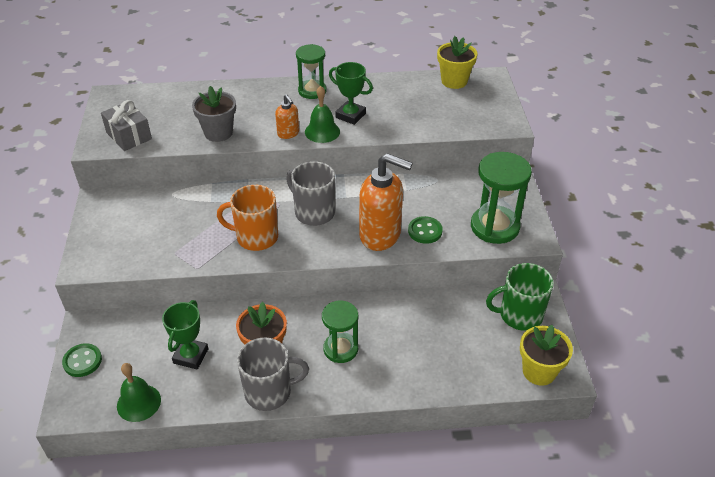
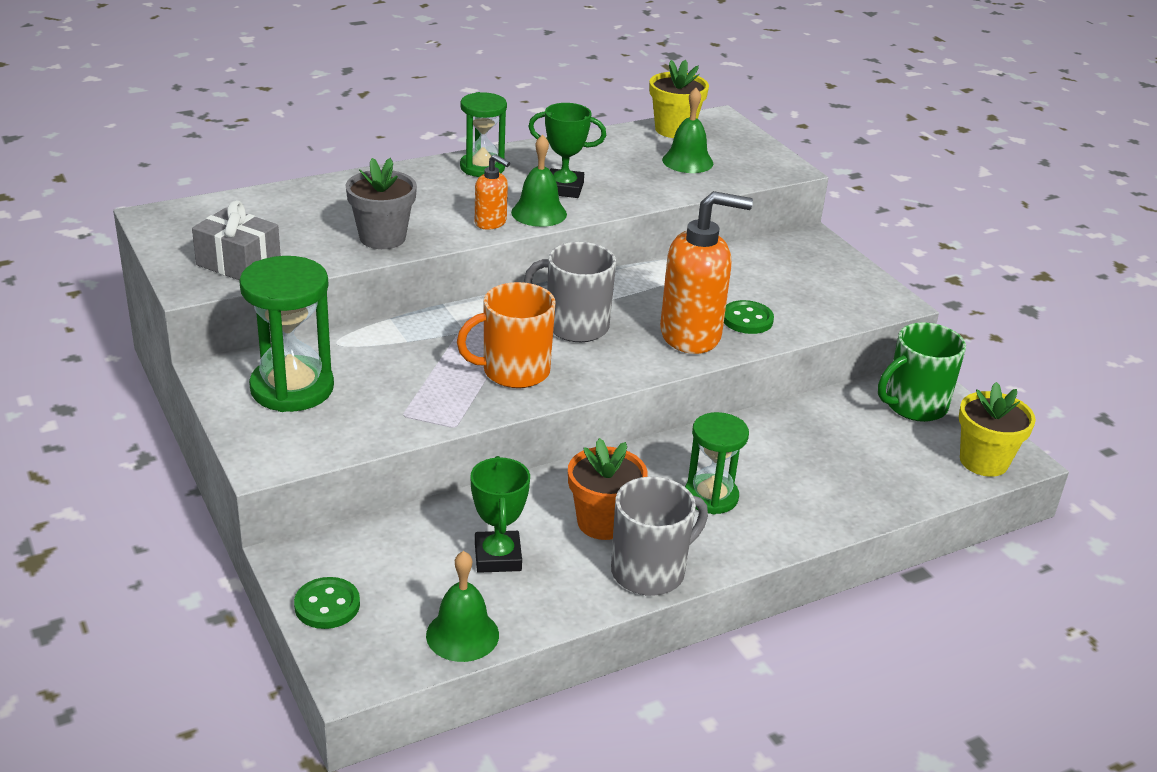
camera: 25 degrees left, 10 degrees down
(445, 108) = (687, 161): none -> green bell
(494, 227) = (833, 298): green hourglass -> green hourglass (292, 388)

